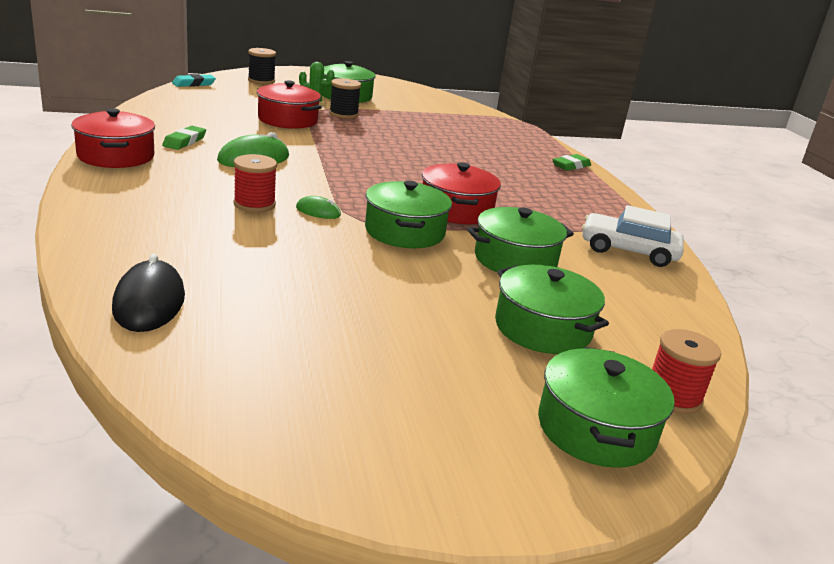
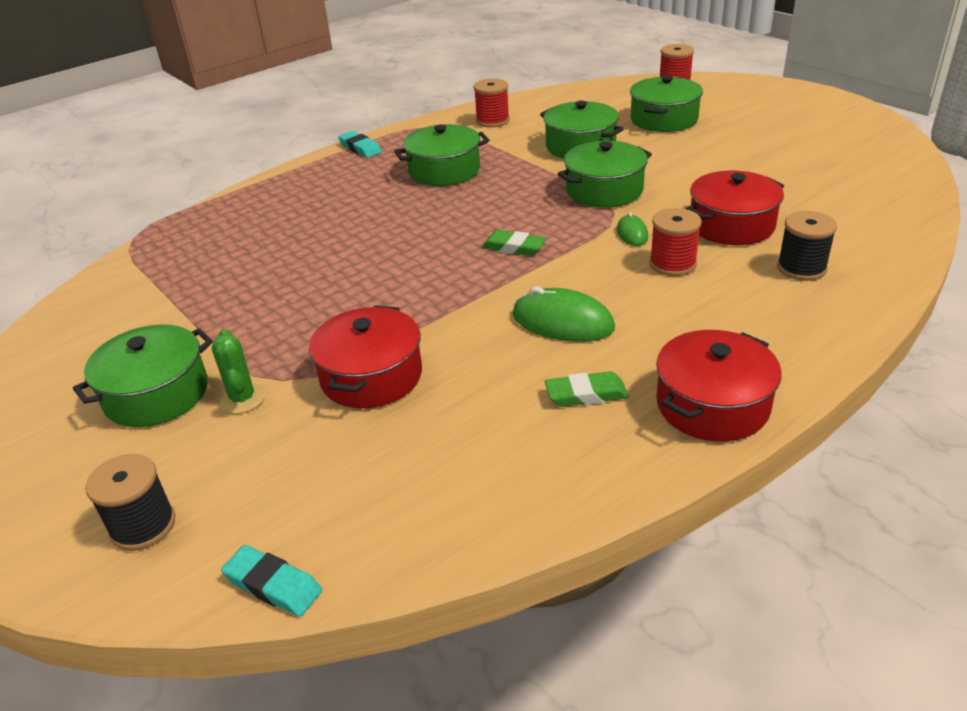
camera: 110 degrees left, 10 degrees up
(149, 302) = (880, 222): black mouse -> none
(343, 114) = (277, 351): black spool -> black spool (801, 268)
(456, 210) = (519, 187): red pot -> red pot (731, 225)
(571, 166) = (301, 175): green eraser -> green eraser (514, 247)
(596, 428) = (736, 92): green pot -> green pot (444, 171)
(608, 192) = (360, 148): none -> turquoise eraser
(628, 250) = (492, 121): white car -> red spool

